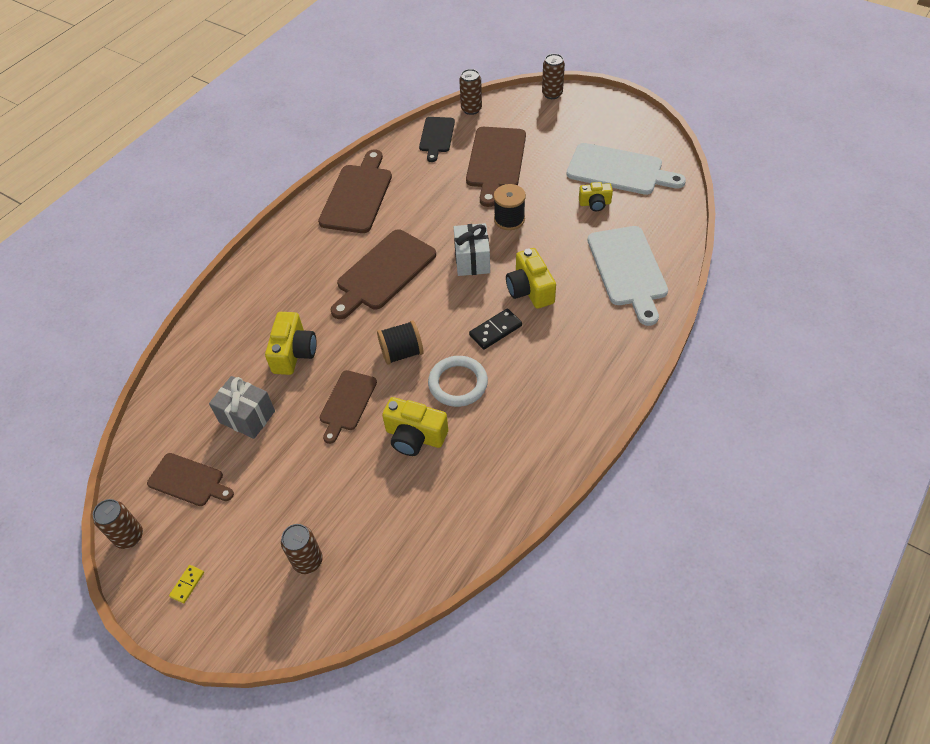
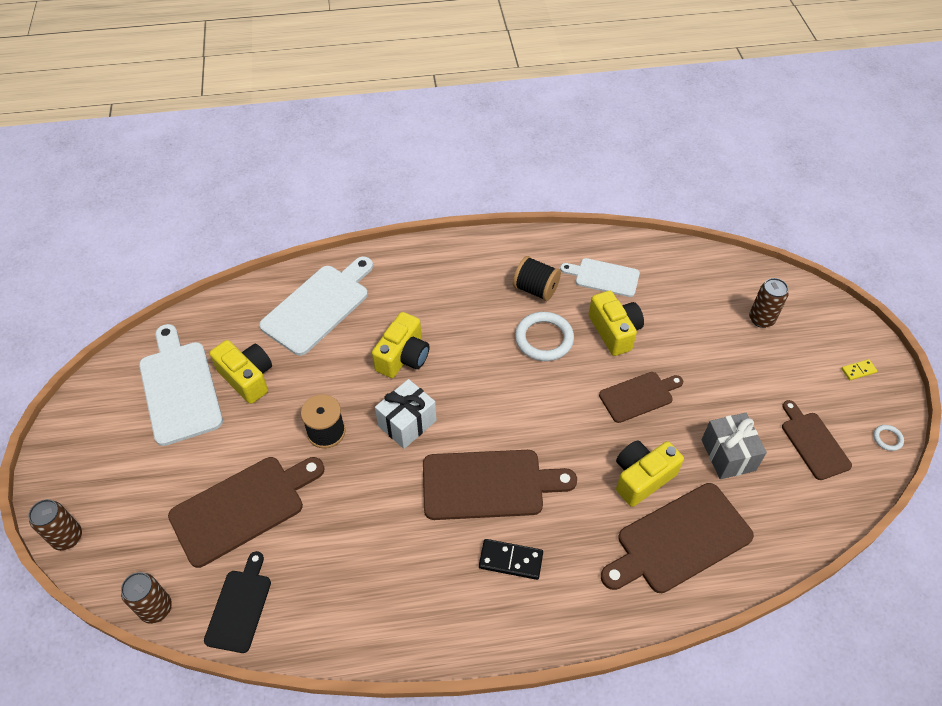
camera: 135 degrees left, 0 degrees up
(129, 536) = (887, 438): brown can -> white ring
(358, 195) = (408, 607): brown cutting board -> brown cutting board (679, 540)
(402, 352) = (556, 397): black spool -> black spool (535, 289)
(436, 137) = (240, 606): black cutting board -> black cutting board turned 45 degrees counterclockwise
(474, 477) = (603, 277): none -> white cutting board
(495, 330) = (469, 351): black domino -> black domino (510, 560)
(595, 203) = (247, 378): yellow camera -> yellow camera, size x1.58

